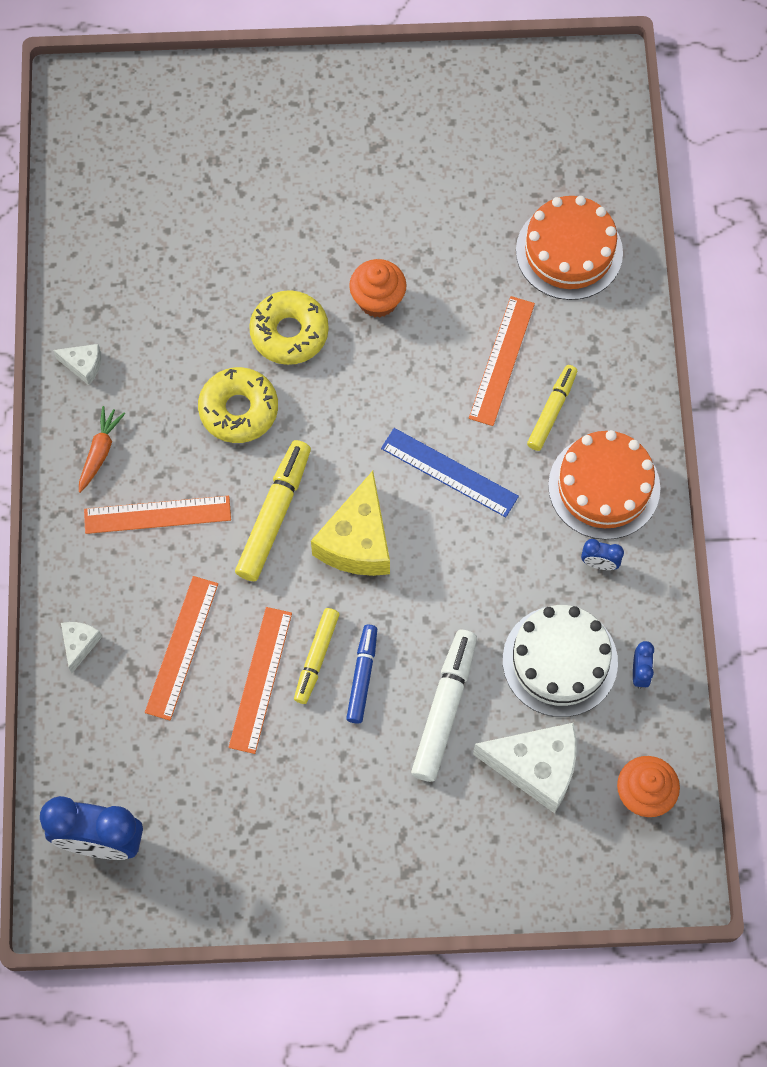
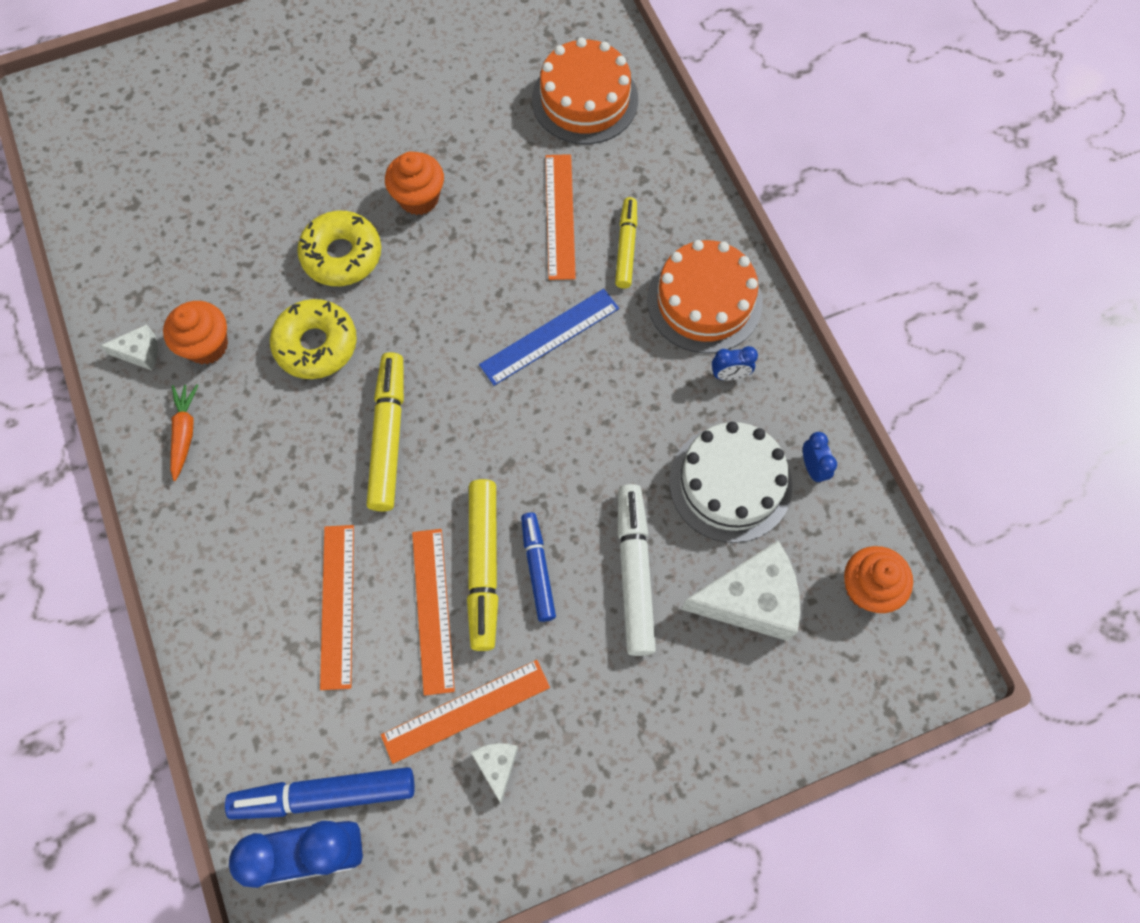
camera: 20 degrees left, 0 degrees up
(79, 644) = (225, 641): white cheese -> white cheese (497, 766)
(121, 798) = (324, 794): none -> blue marker
(143, 378) = (207, 345): none -> orange cupcake
(157, 515) = (266, 477): orange ruler -> orange ruler (466, 711)
(316, 658) = (483, 566): yellow marker -> yellow marker, size x1.55
(357, 541) = (482, 434): yellow cheese -> none
(449, 472) = (549, 336): blue ruler -> blue ruler turned 45 degrees counterclockwise

